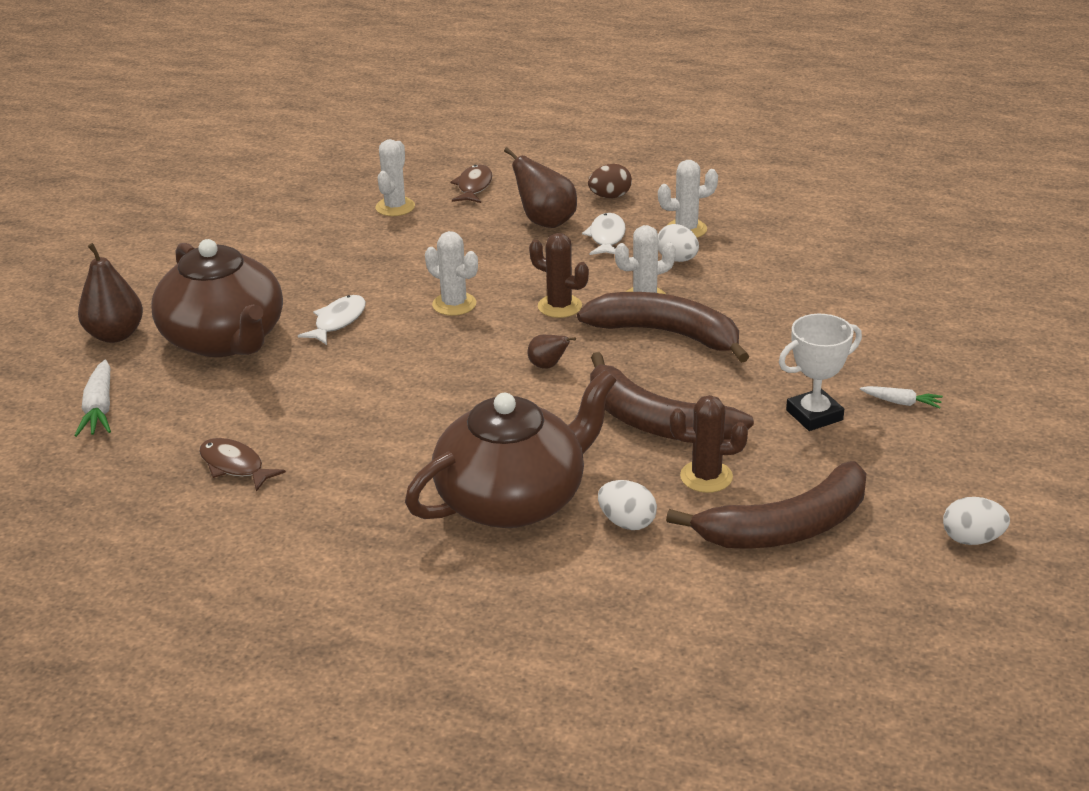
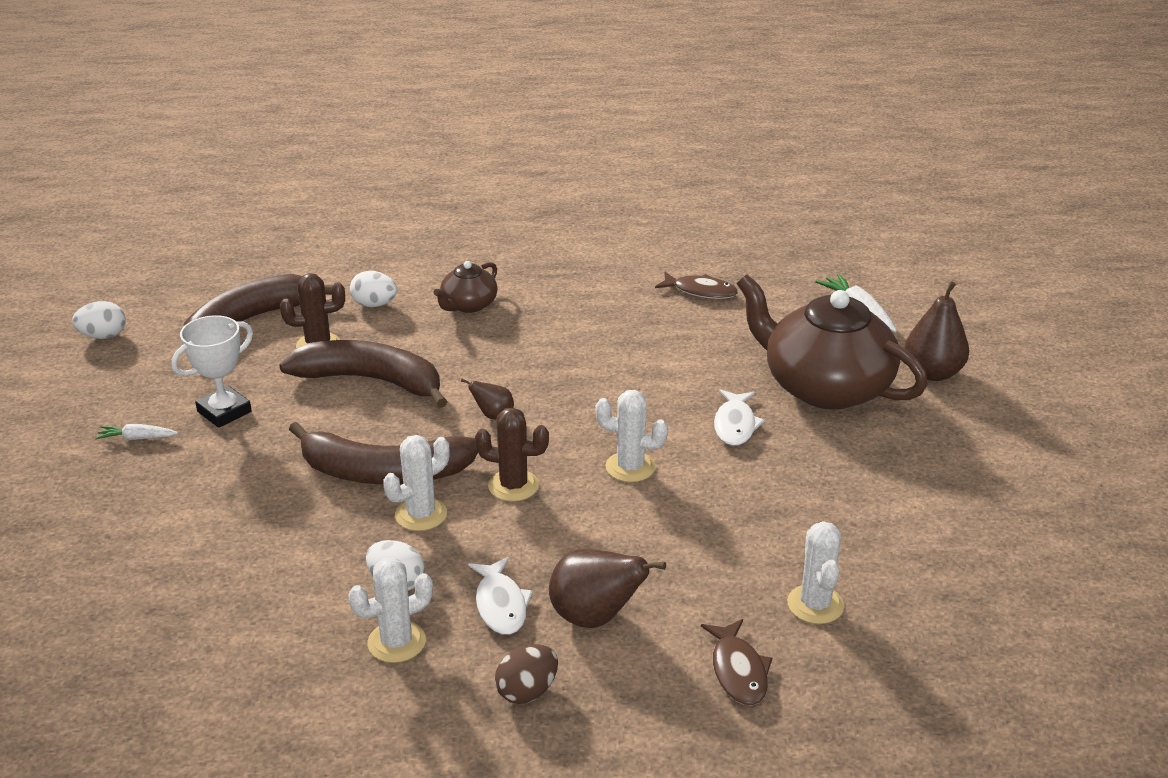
camera: 160 degrees right, 0 degrees up
(513, 499) = (468, 305): brown teapot -> brown teapot, size x0.48

